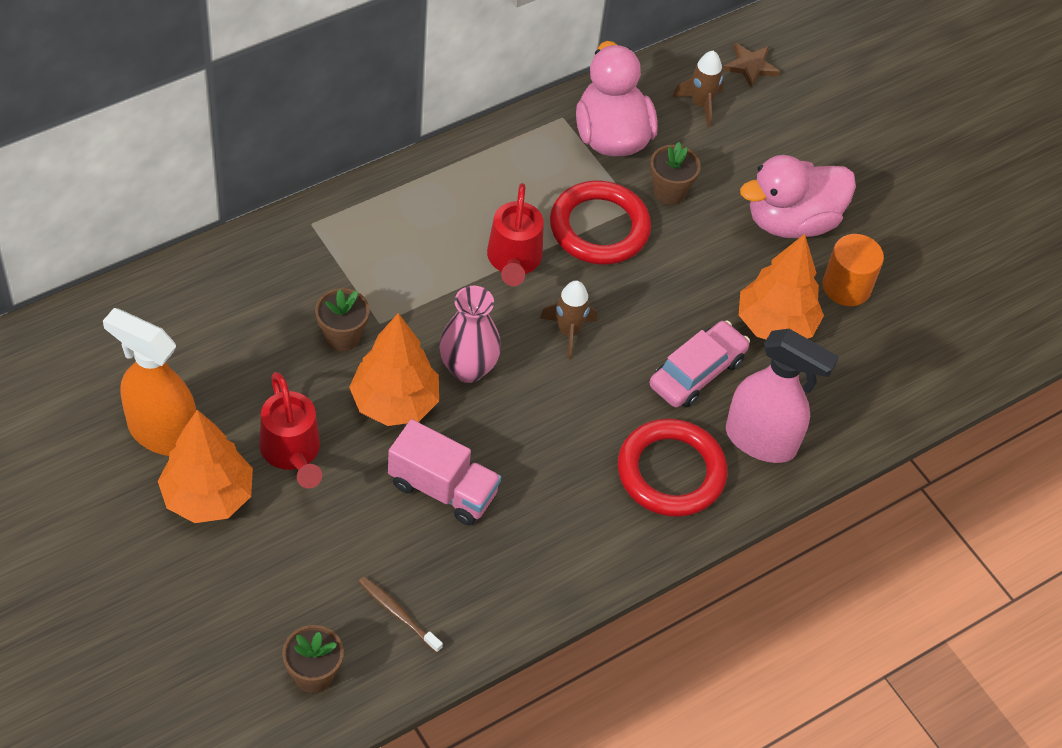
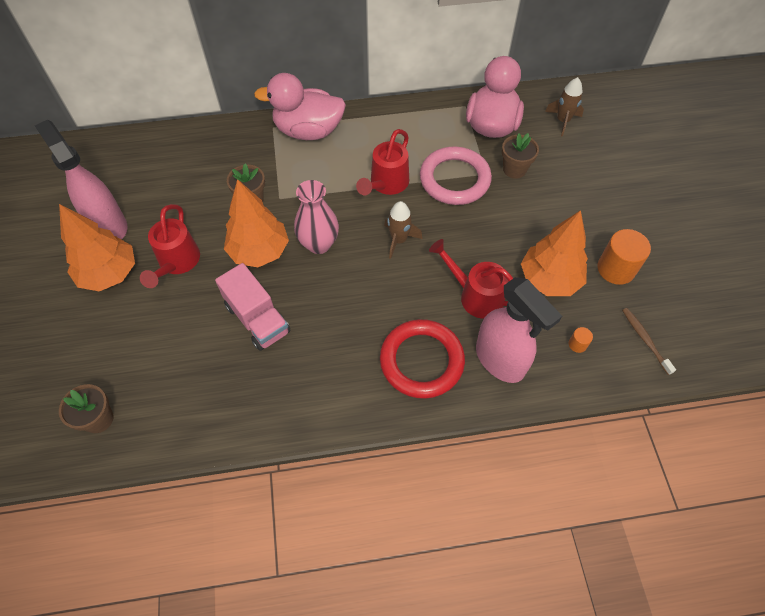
camera: 30 degrees right, 5 degrees up
(162, 433) = (108, 225): orange spray bottle -> pink spray bottle
(398, 613) = (178, 396): brown toothbrush -> brown toothbrush (645, 339)
(599, 228) = (454, 179): red ring -> pink ring
(697, 372) = (475, 295): pink car -> red watering can
(750, 66) = (609, 106): brown star -> none
(791, 221) = (594, 212): pink duck -> pink duck (308, 131)
(840, 393) = (577, 344): none -> orange cylinder

